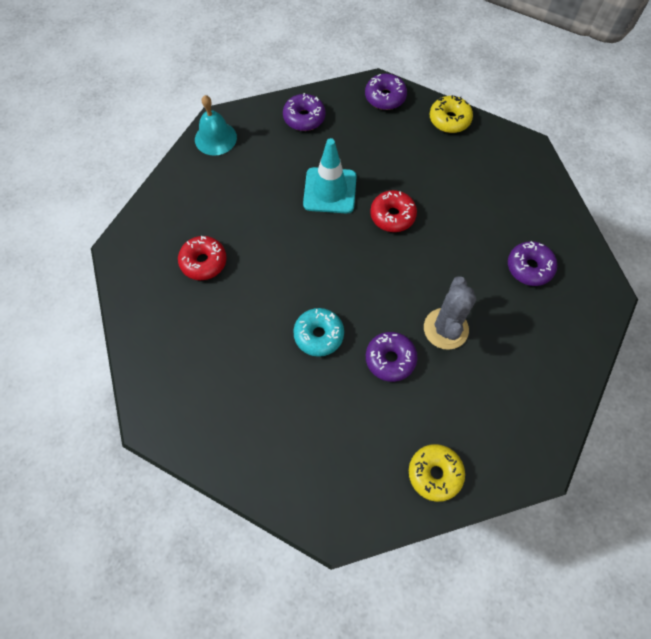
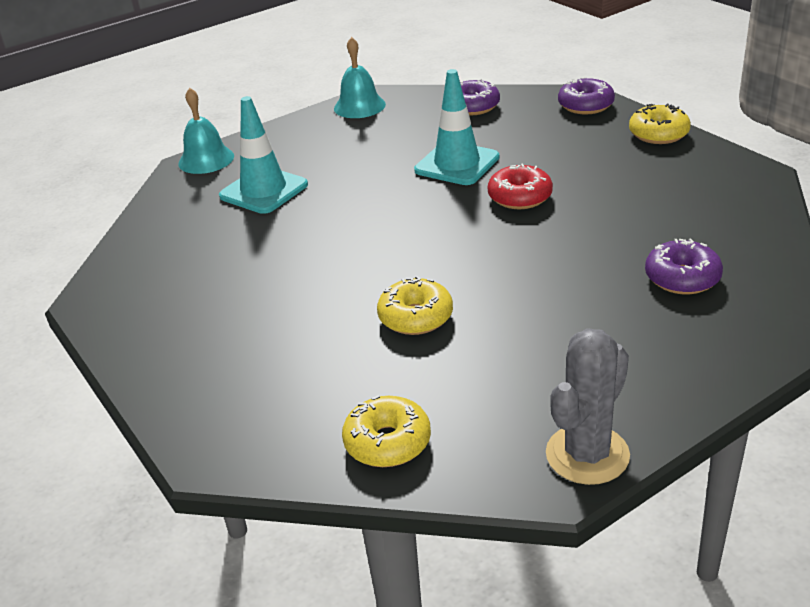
camera: 30 degrees right, 30 degrees down
(131, 238) = (206, 159): none -> turquoise bell
(203, 262) = (264, 190): red donut -> turquoise traffic cone
(318, 335) = (342, 275): turquoise donut -> none
(390, 359) = (416, 317): purple donut -> yellow donut
(445, 329) = (514, 307): grey cactus -> grey cactus (587, 454)

